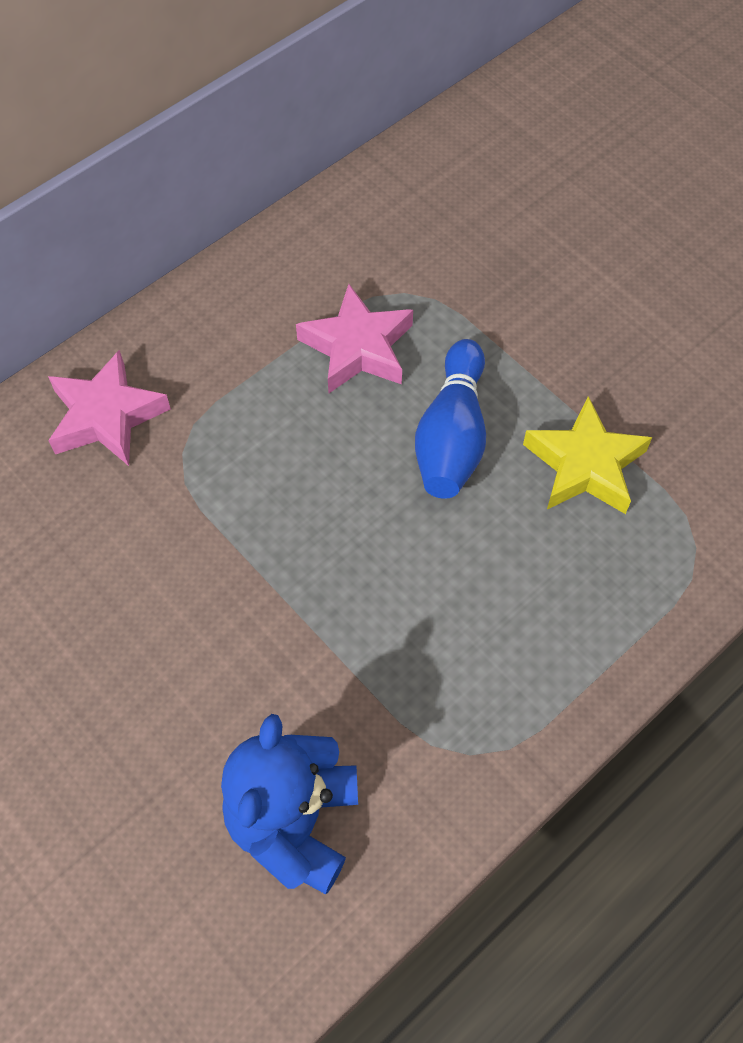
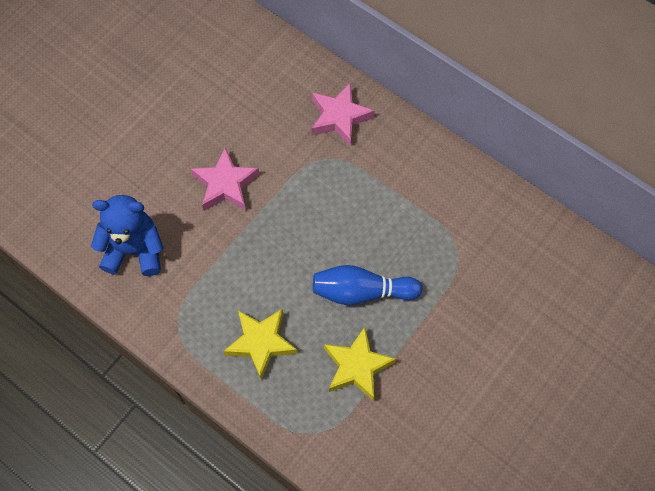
camera: 80 degrees right, 5 degrees up
(357, 348) = (411, 232): pink star -> pink star (225, 184)
(525, 608) = (261, 343): none -> yellow star

